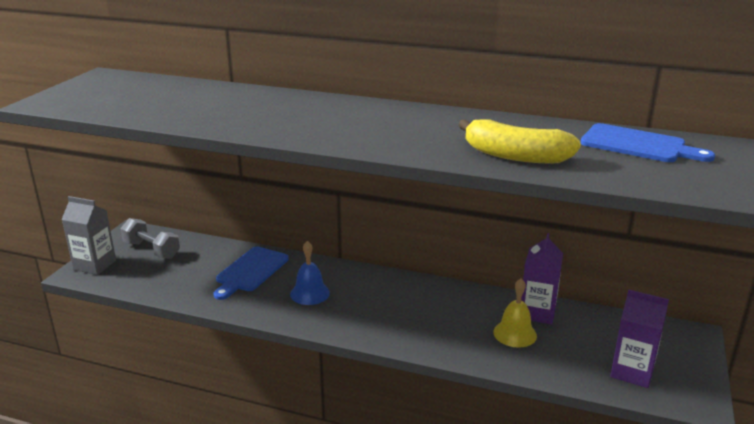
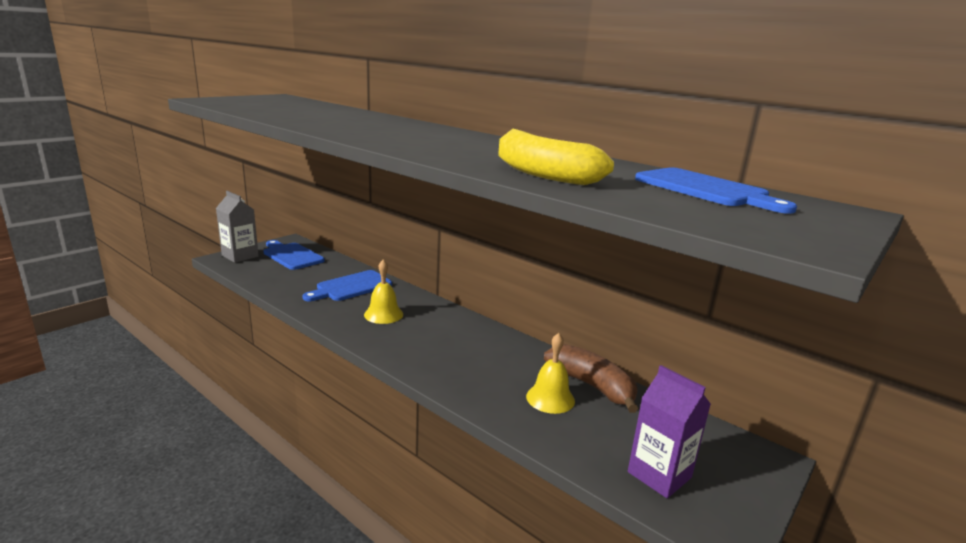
camera: 20 degrees right, 5 degrees down
(152, 250) = (291, 255): grey dumbbell -> blue cutting board
(310, 293) = (383, 314): blue bell -> yellow bell
(537, 312) = (591, 386): purple carton -> brown banana

